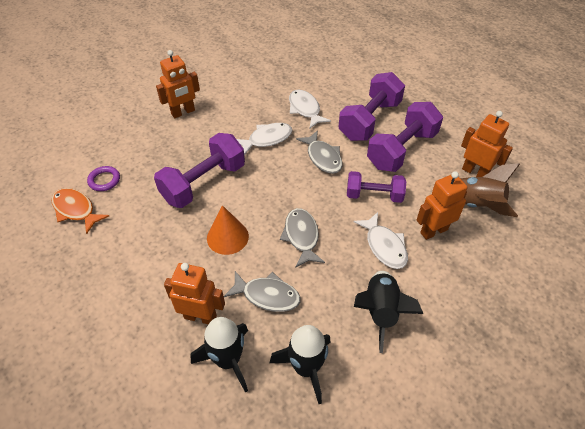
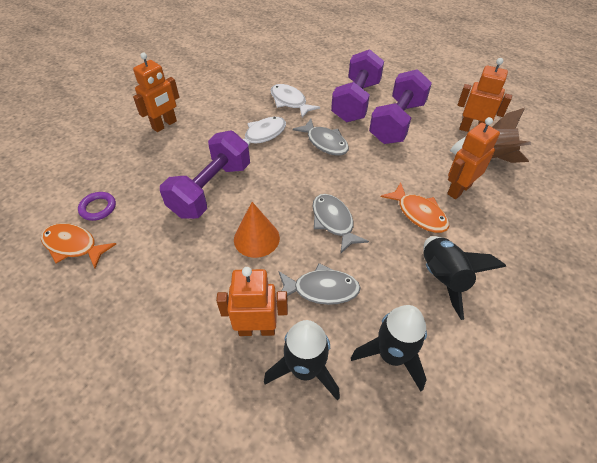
camera: 15 degrees left, 0 degrees up
(374, 195) = (389, 168): purple dumbbell -> none
(384, 246) = (419, 213): white fish -> orange fish

